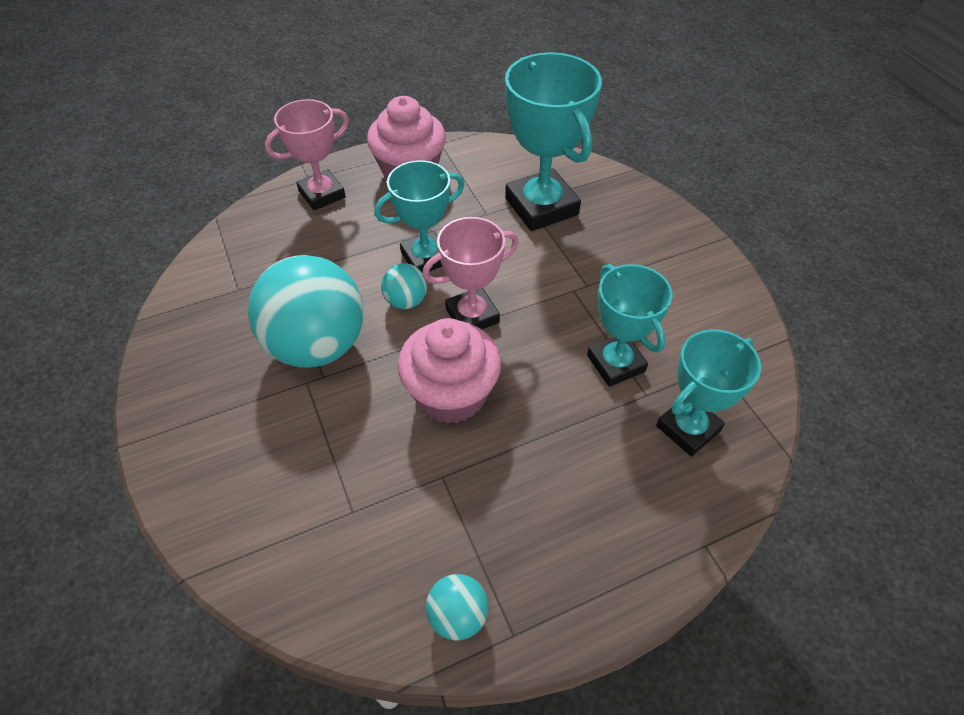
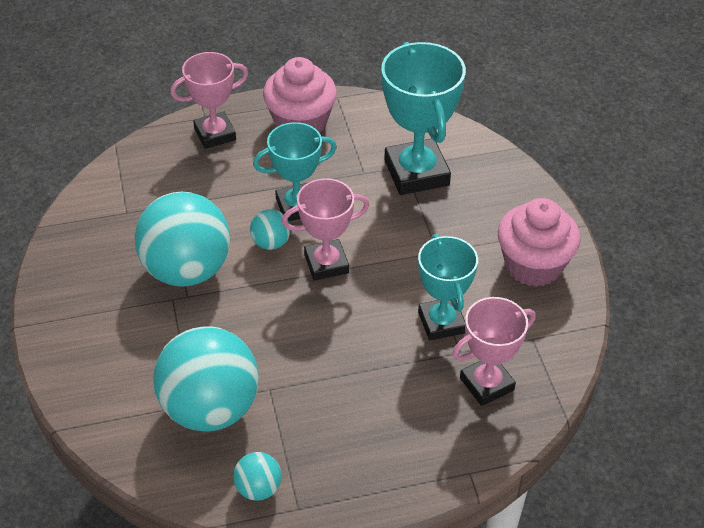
camera: 10 degrees right, 5 degrees down
(376, 514) = (210, 408): none -> turquoise ball
(451, 394) = (292, 327): pink cupcake -> pink cupcake (533, 265)
(688, 428) = (486, 384): turquoise trophy -> pink trophy

